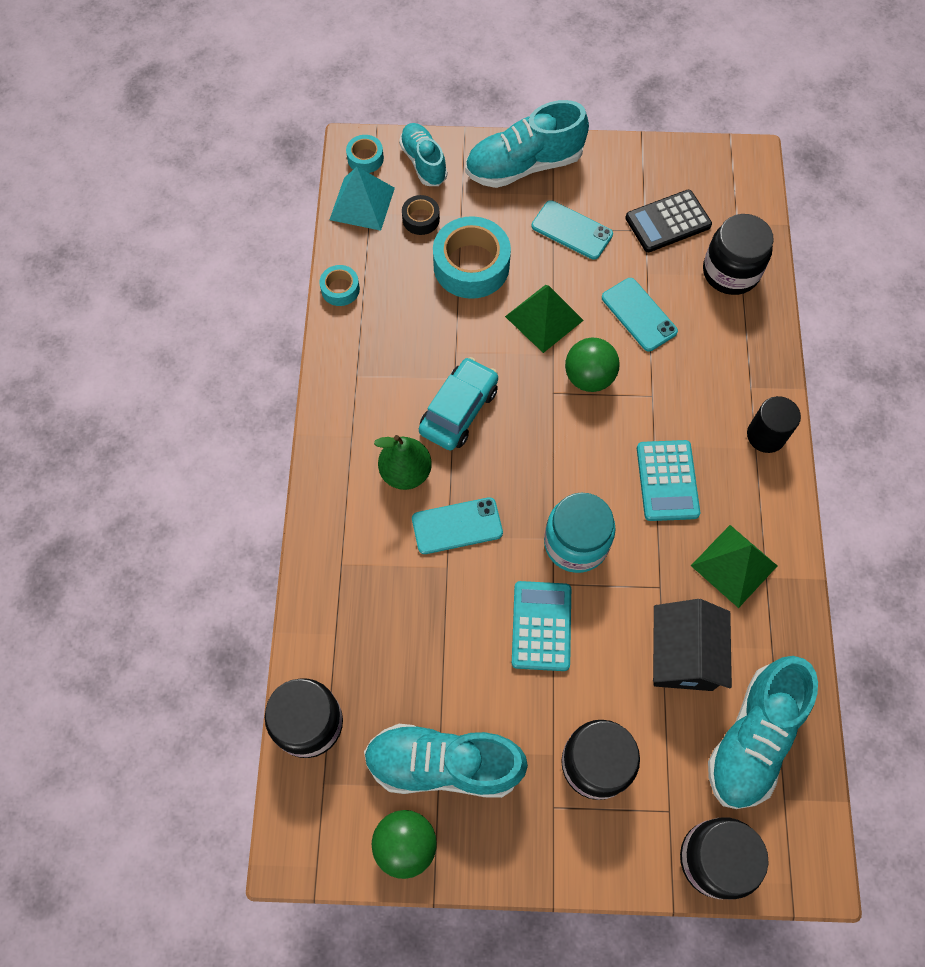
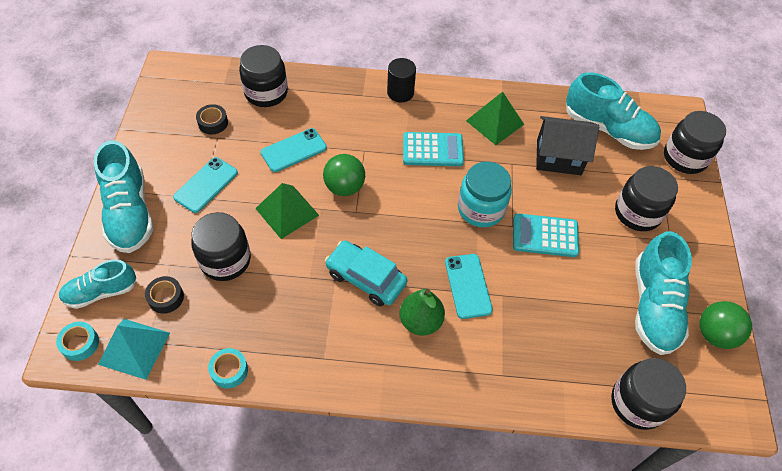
camera: 90 degrees left, 10 degrees down
(471, 265) = (225, 260): turquoise tape -> black jar
(668, 222) = (213, 123): black calculator -> black tape

